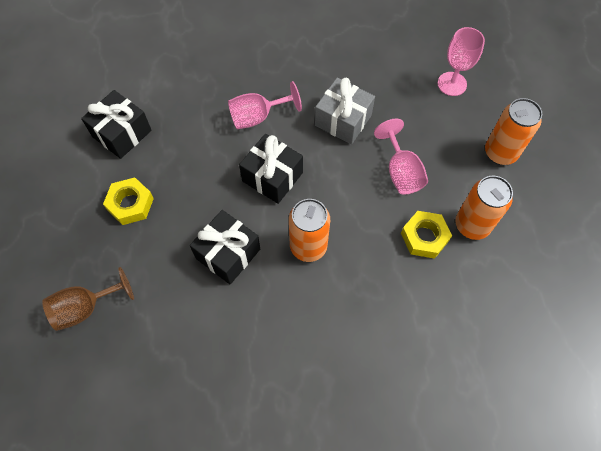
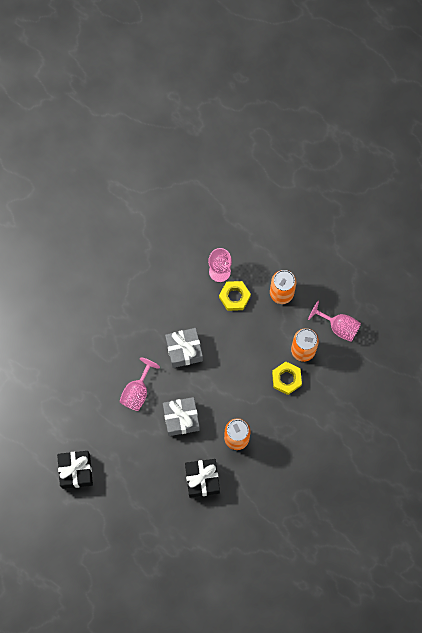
camera: 45 degrees left, 10 degrees up
(86, 307) = (164, 571): brown goblet -> none
(130, 204) = (126, 503): yellow nut -> yellow nut (234, 297)
(272, 177) = (181, 418): black gift -> grey gift
(401, 172) = (242, 353): pink goblet -> pink goblet (339, 326)

